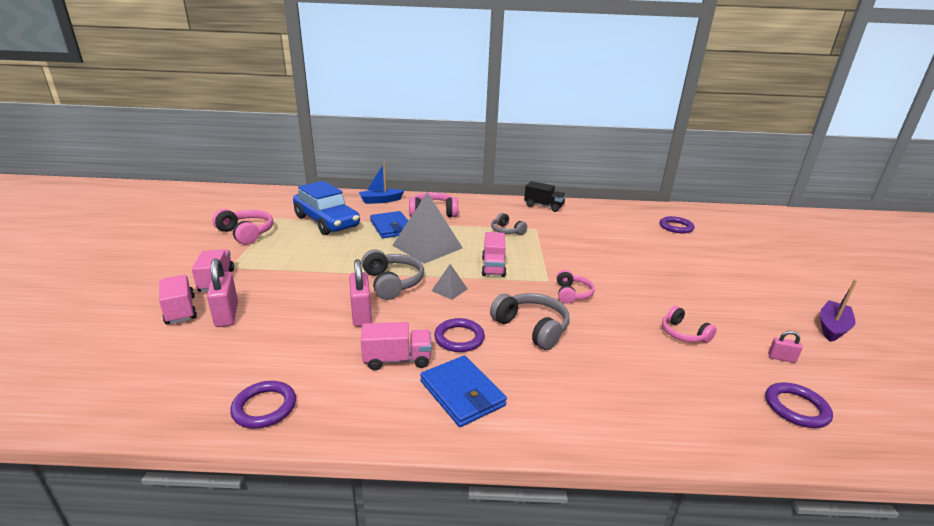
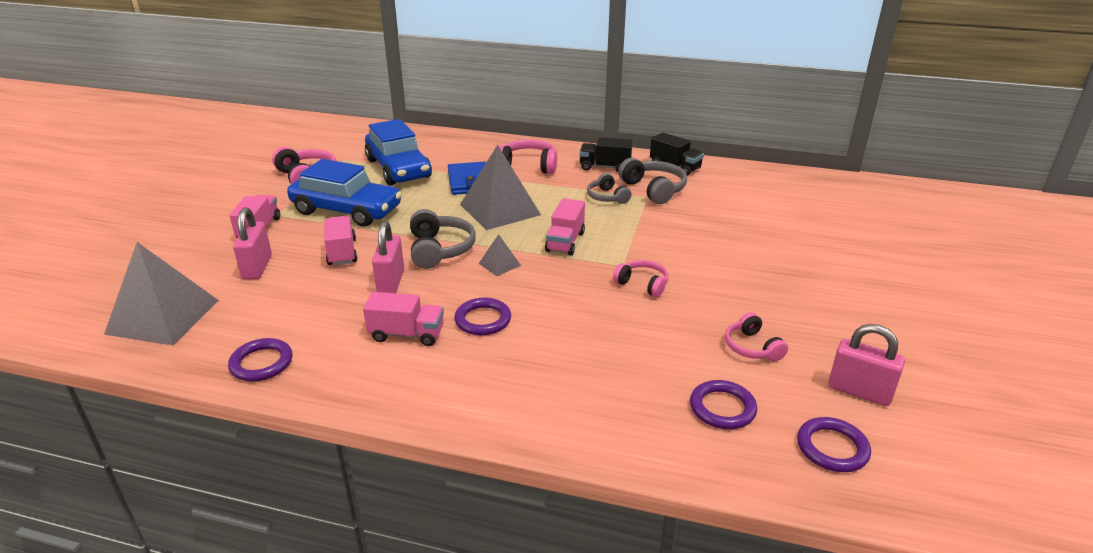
camera: 15 degrees right, 5 degrees up
(140, 374) = (163, 316): none -> grey pyramid
(180, 310) = (215, 257): pink truck -> pink truck (342, 252)
(294, 258) = (347, 210): none -> blue car
(380, 201) = (472, 145): blue boat -> none
(462, 393) = (457, 377): blue wallet -> none
(492, 210) = (605, 167): none -> black truck
(532, 328) = (570, 318): grey headphones -> grey headphones (654, 189)
(572, 294) = (642, 284): pink headphones -> pink headphones turned 75 degrees counterclockwise
(676, 227) = (841, 210): purple ring -> purple ring (722, 408)
(781, 358) = (859, 391): pink padlock -> pink padlock, size x1.97
(832, 327) = (963, 364): purple boat -> none

